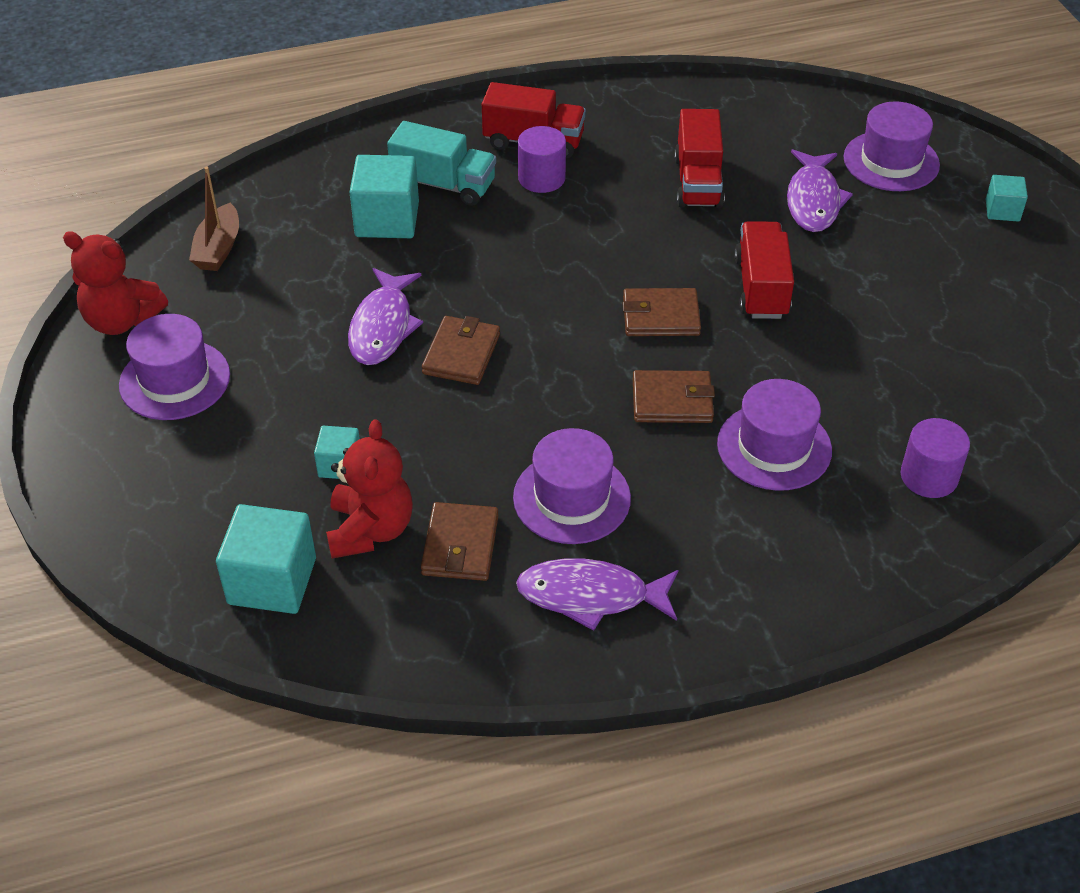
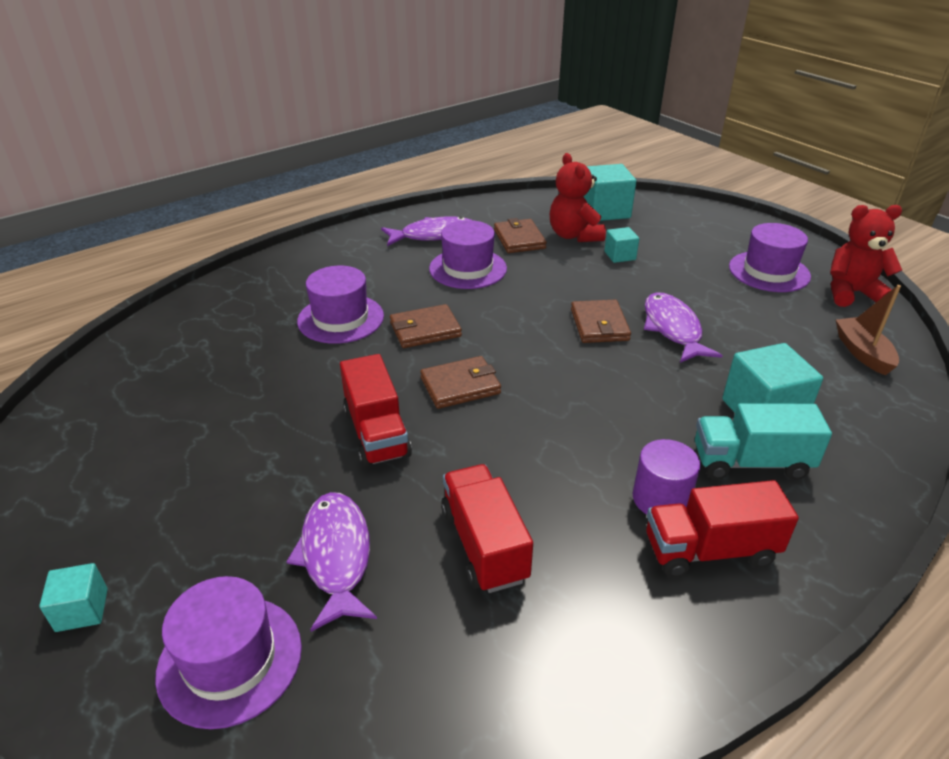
camera: 160 degrees right, 10 degrees down
(929, 476) = (223, 325): purple cylinder -> none

